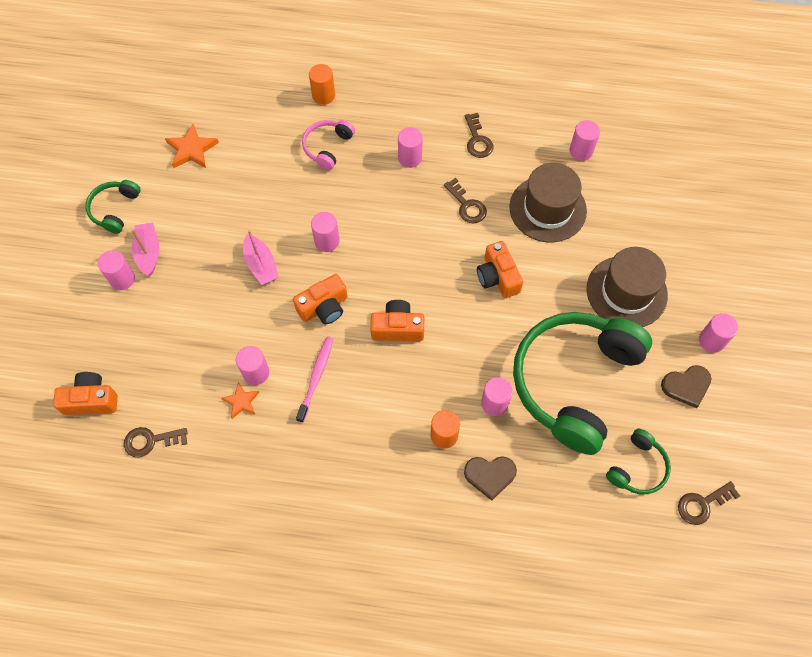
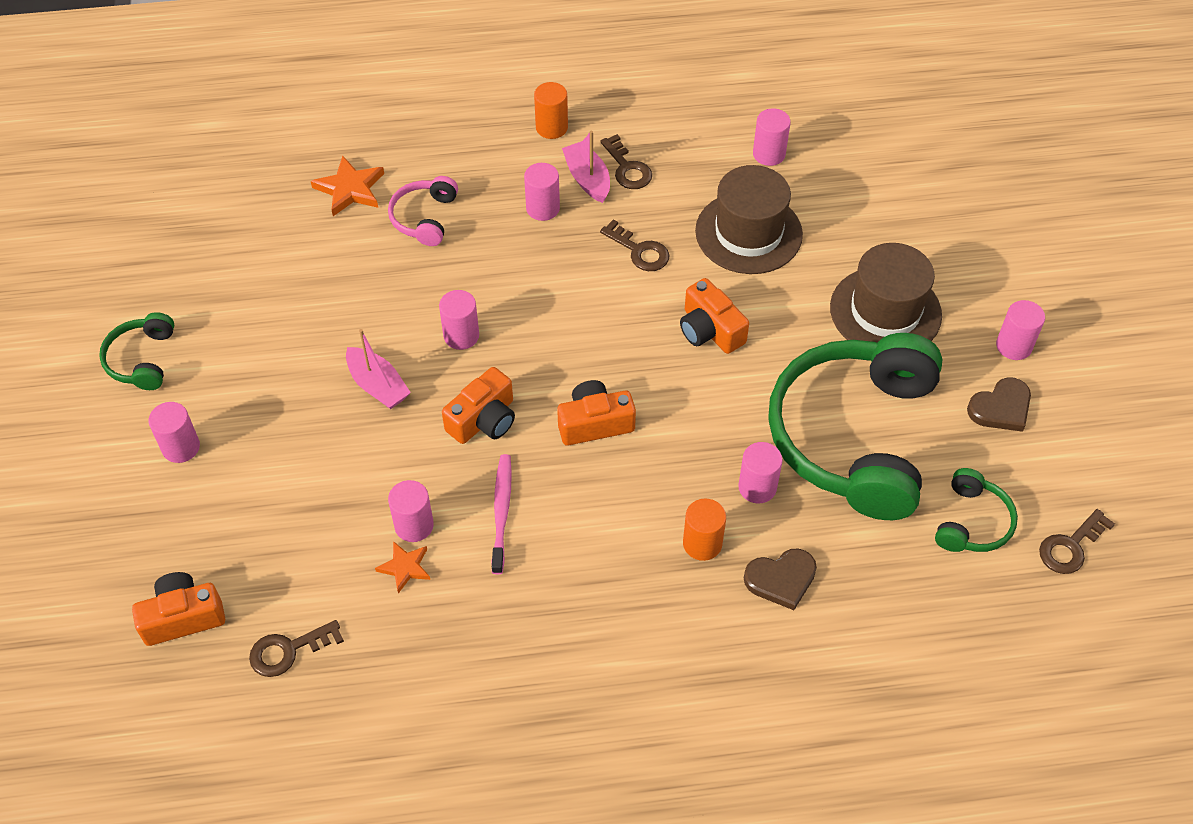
camera: 15 degrees left, 10 degrees down
(149, 253) = (209, 405): pink boat -> pink boat (587, 179)
(192, 149) = (231, 259): orange star -> orange star (350, 189)
(323, 95) = (398, 155): orange cylinder -> orange cylinder (551, 127)

